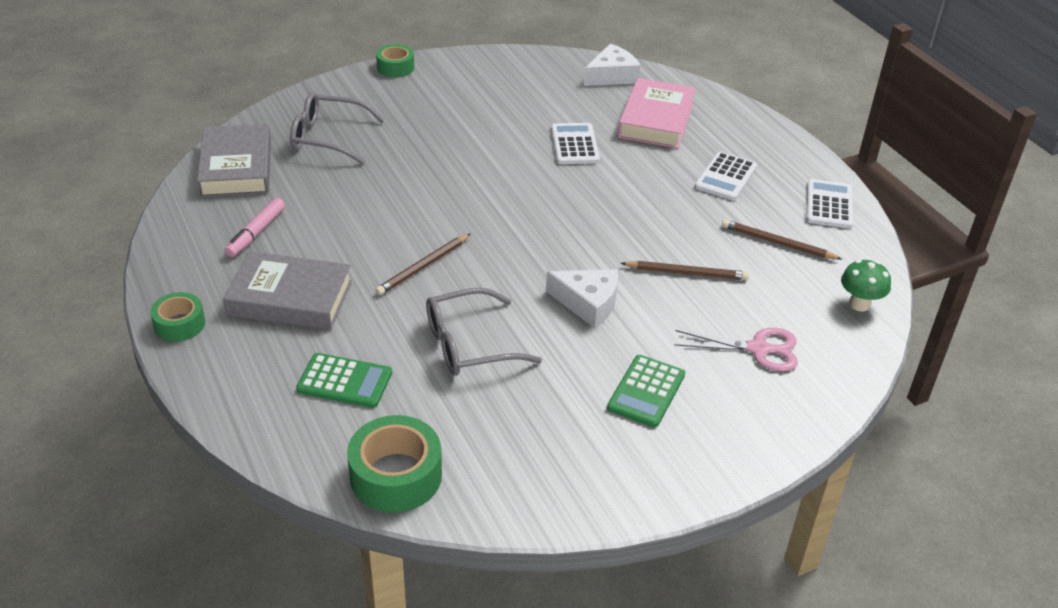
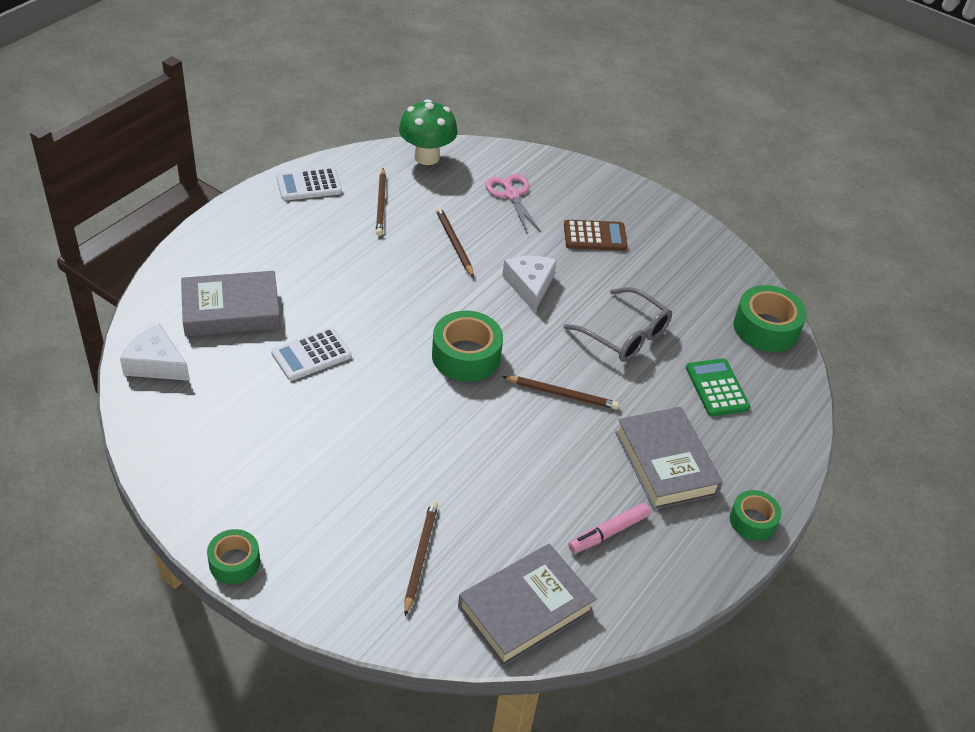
camera: 120 degrees left, 5 degrees up
(256, 233) = (608, 533): pink marker -> pink marker turned 150 degrees clockwise
(327, 137) = (420, 557): grey glasses -> brown pencil
(515, 226) = (466, 356): none -> green tape
(646, 391) = (595, 236): green calculator -> brown calculator
(656, 120) = (231, 310): pink book -> grey book
(726, 177) = (304, 247): white calculator -> none
(859, 304) = (427, 157): green mushroom -> green mushroom, size x1.58

